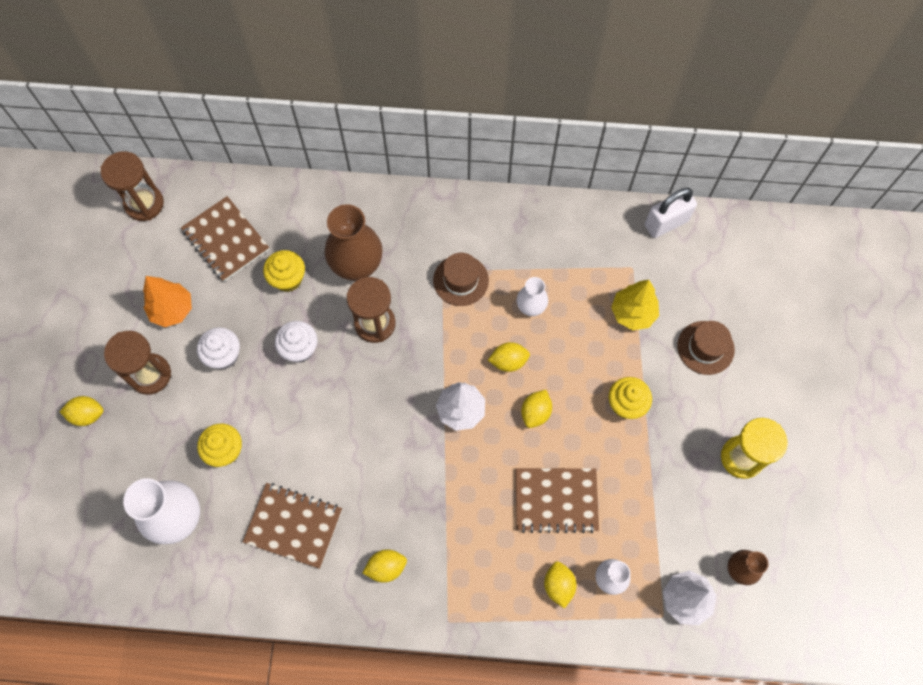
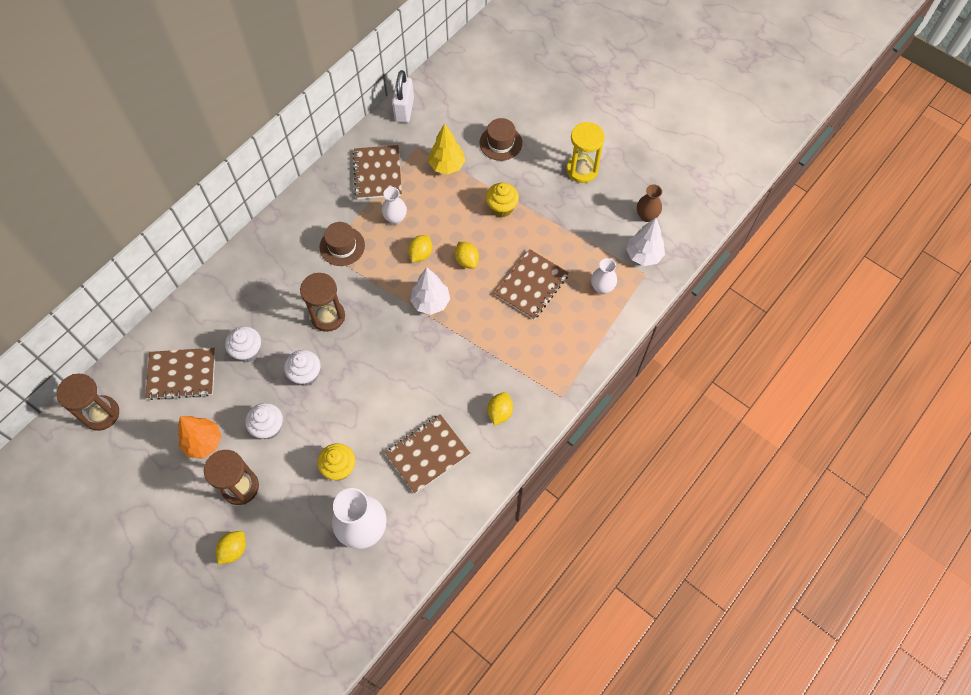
camera: 55 degrees left, 5 degrees down
(288, 279) = (248, 351): yellow cupcake -> white cupcake
(357, 266) = (277, 302): brown vase -> none
(558, 585) = (585, 318): yellow lemon -> none
(569, 253) = (377, 173): none -> brown notebook

